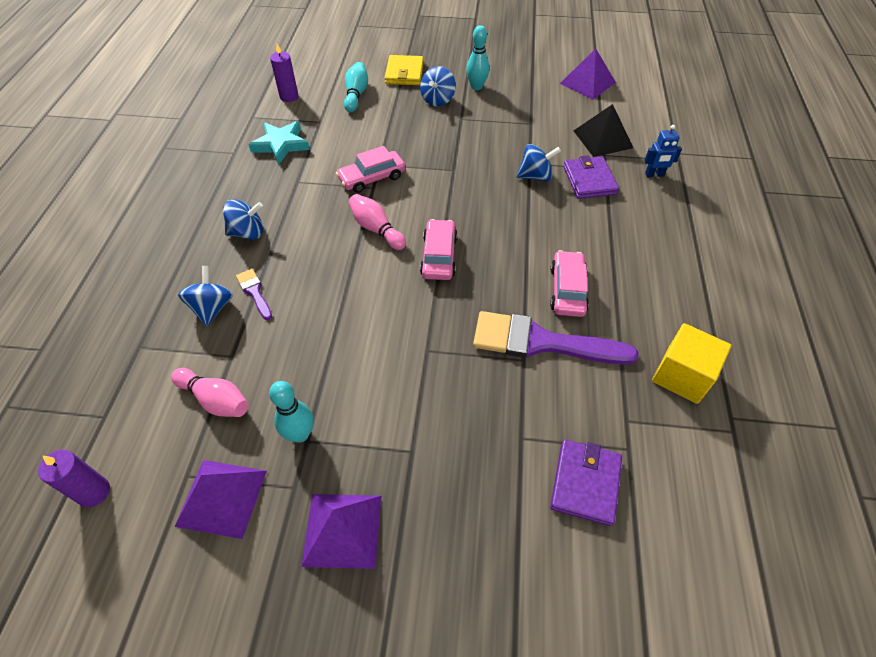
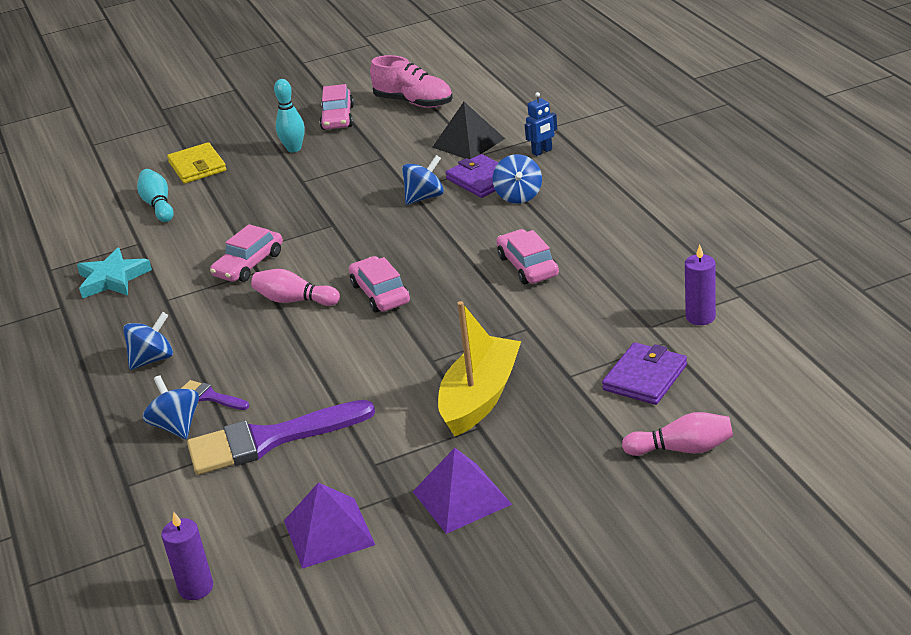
camera: 25 degrees left, 20 degrees down
(215, 400) = (253, 481): pink bowling pin -> pink bowling pin (682, 449)
(289, 97) = (76, 236): purple candle -> purple candle (700, 317)
(300, 434) = (362, 463): turquoise bowling pin -> none
(435, 417) = (480, 397): none -> yellow boat
(438, 100) = (260, 175): blue spinning top -> blue spinning top (518, 196)
(525, 73) = (338, 118): none -> pink car
(541, 342) = (533, 310): purple brush -> purple brush (269, 440)
(585, 483) = (645, 377): purple wallet -> purple wallet turned 45 degrees clockwise
(587, 83) = (414, 102): purple pyramid -> pink shoe
(682, 376) = (674, 279): yellow cube -> none

